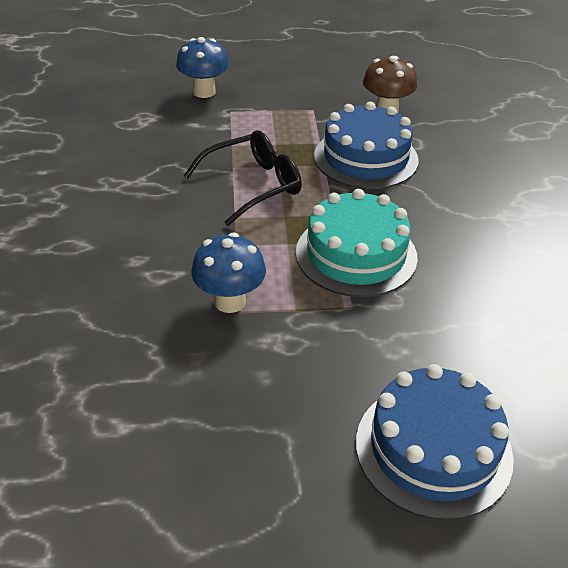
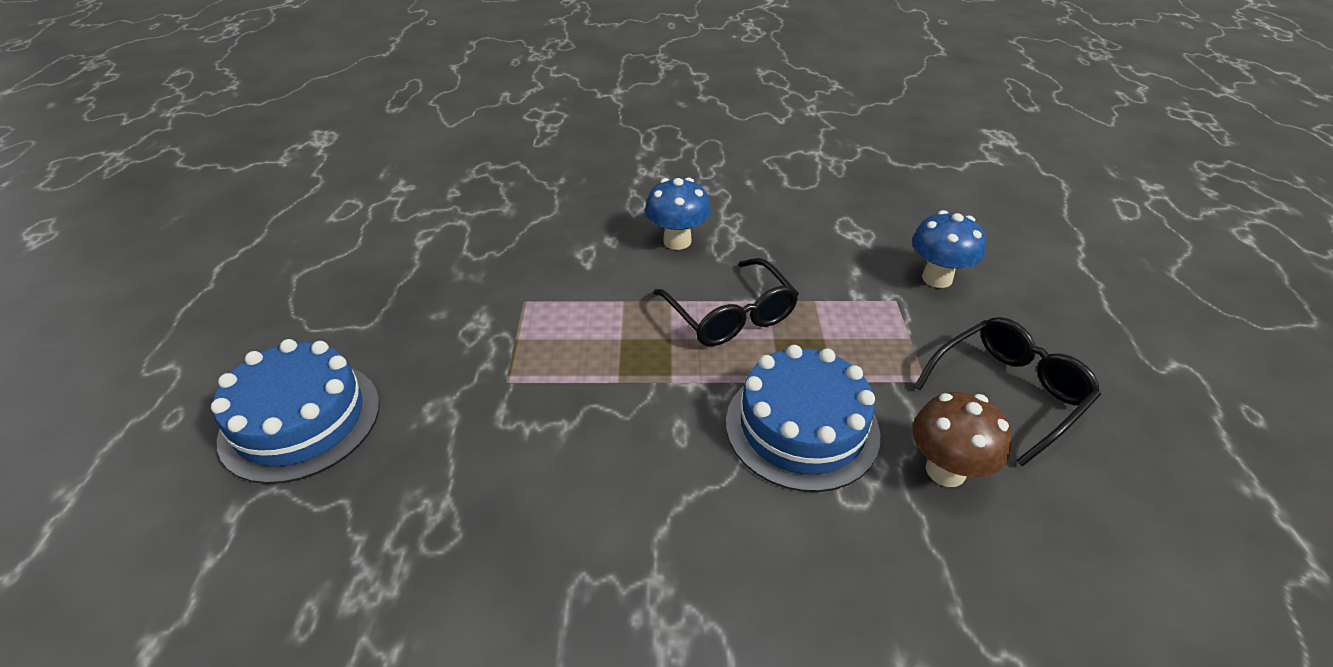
camera: 95 degrees right, 0 degrees up
(230, 301) = (539, 295): blue mushroom -> blue mushroom (677, 241)
(318, 83) = (1008, 392): none -> black glasses
(356, 254) = (592, 394): turquoise cake -> none

